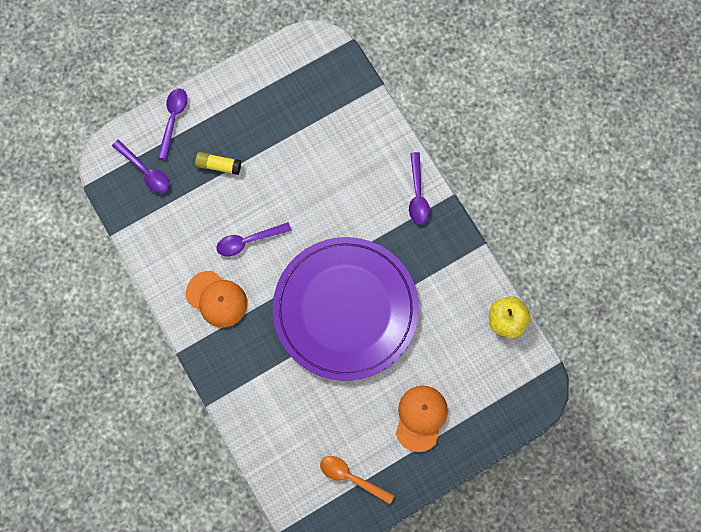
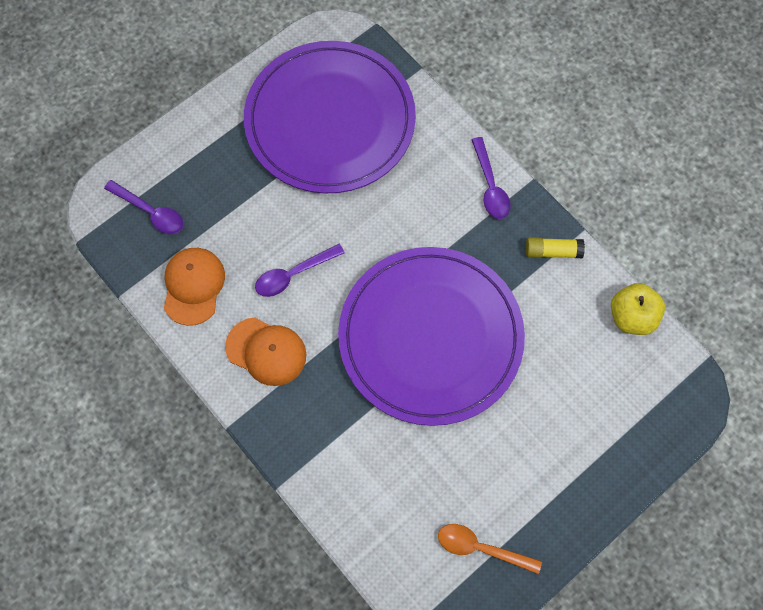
camera: 10 degrees left, 5 degrees down
(173, 119) = (175, 146): purple spoon -> none
(218, 165) = (240, 191): yellow glue stick -> yellow glue stick (552, 251)
(300, 117) = (330, 120): none -> purple plate
(421, 418) = (553, 455): orange cap -> orange cap (193, 286)

